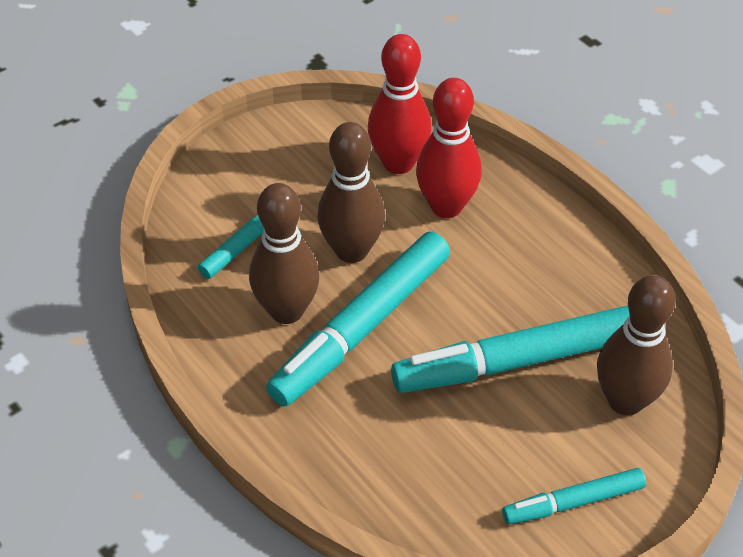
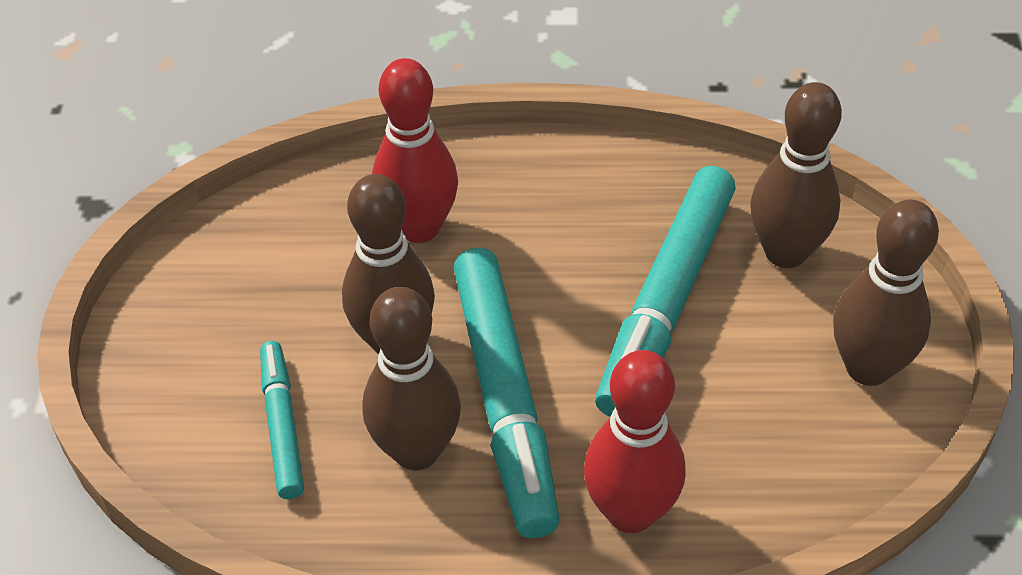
camera: 50 degrees left, 0 degrees up
(398, 163) = (319, 227): red bowling pin -> red bowling pin (630, 512)
(573, 502) = (868, 368): turquoise marker -> brown bowling pin

